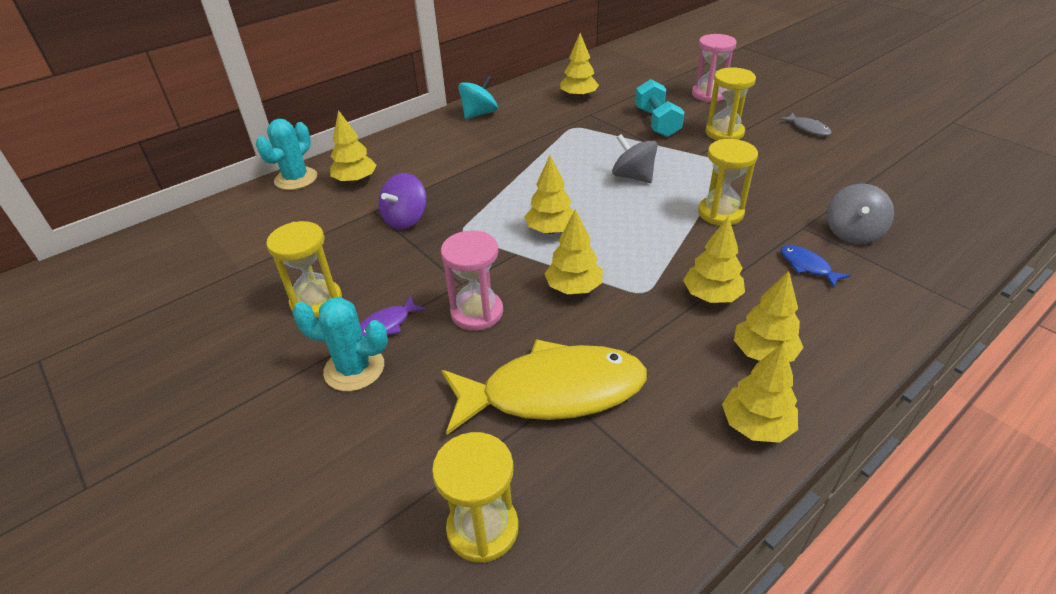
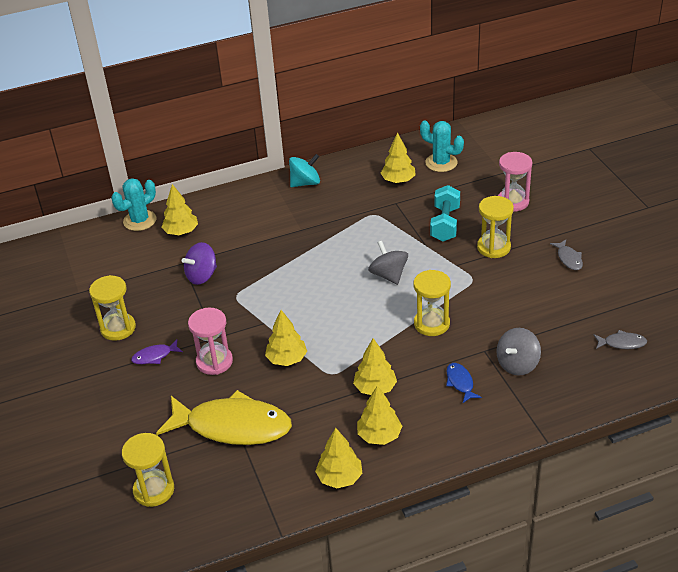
camera: 20 degrees right, 0 degrees up
(354, 369) = (123, 381): turquoise cactus -> turquoise cactus (441, 163)
(551, 230) = (298, 309): yellow tree -> none
(938, 190) = (622, 343): none -> grey fish

